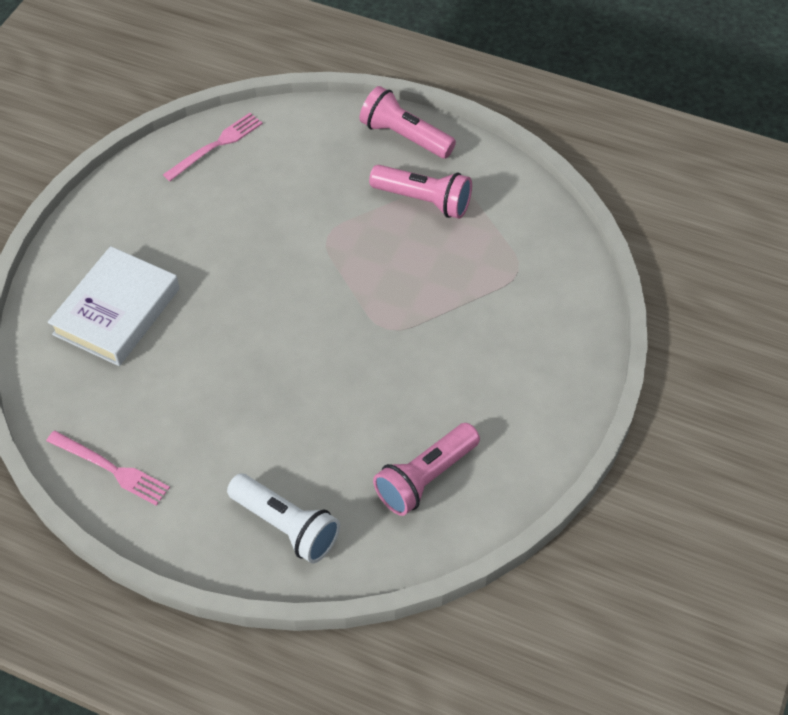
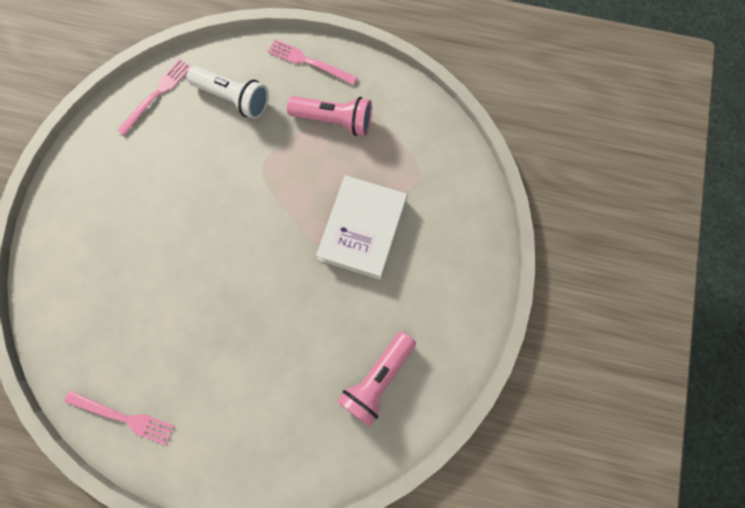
camera: 10 degrees left, 20 degrees up
(117, 311) = (102, 267): white book -> white book (362, 229)
(286, 526) = (274, 444): white flashlight -> white flashlight (233, 98)
(405, 136) = (309, 62): pink flashlight -> pink fork

